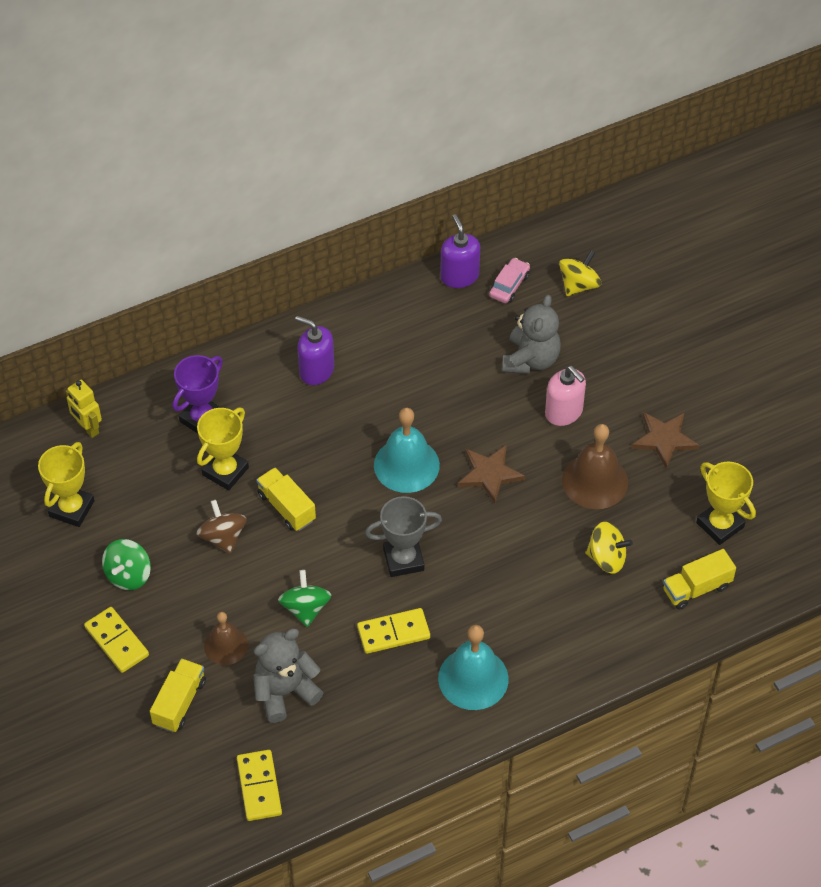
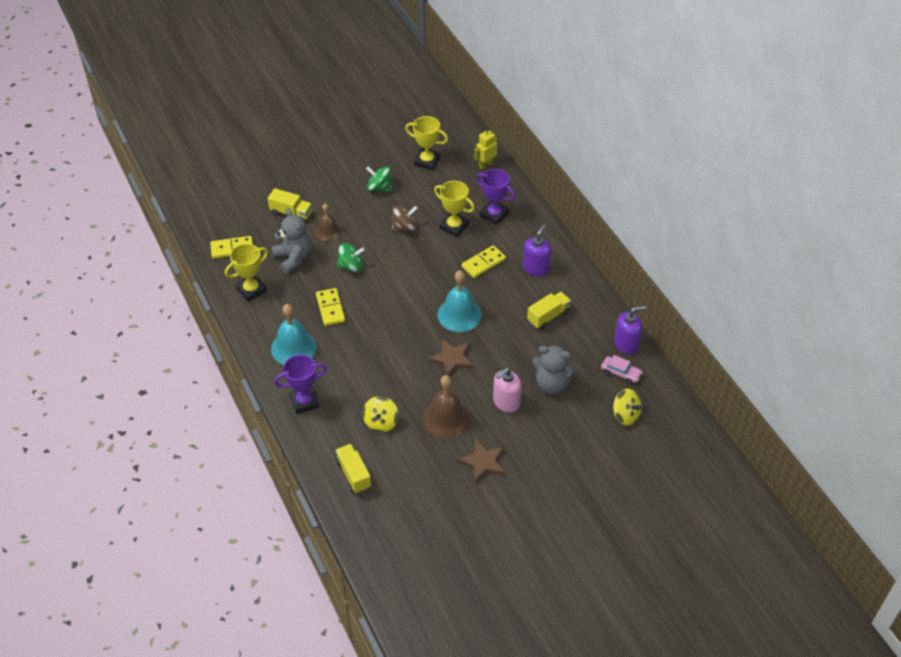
camera: 90 degrees right, 5 degrees down
(116, 641) = (334, 185): yellow domino -> yellow domino (483, 263)
(286, 507) = (426, 256): yellow truck -> yellow truck (548, 316)
(403, 559) = (385, 313): grey trophy -> none
(575, 656) = (304, 402): none -> purple trophy
(720, 525) = (407, 492): yellow trophy -> yellow trophy (251, 290)

